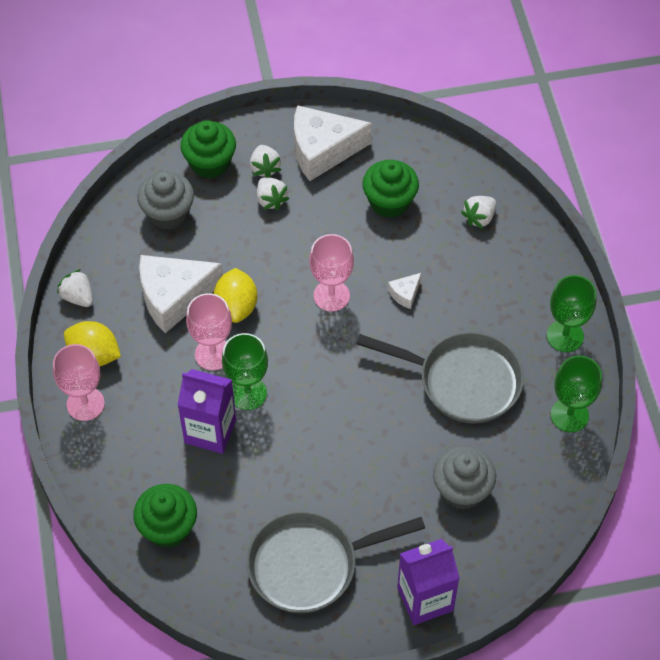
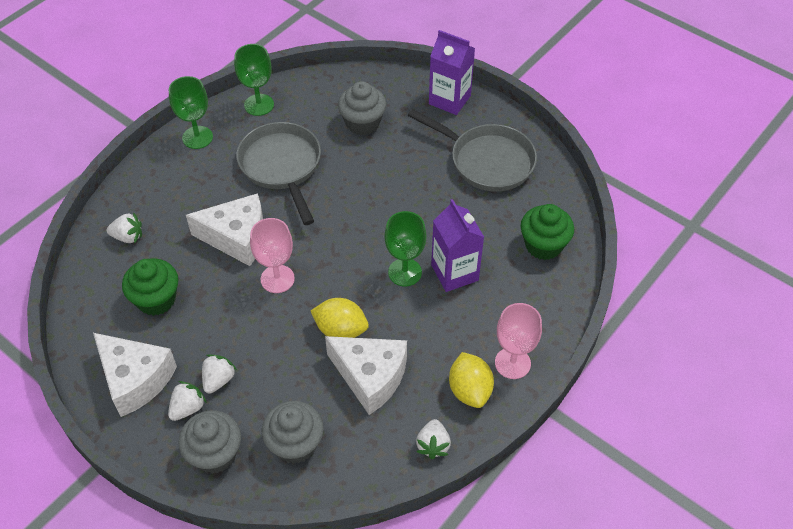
camera: 130 degrees left, 5 degrees down
(210, 163) = (215, 454): green cupcake -> grey cupcake
(213, 354) = (394, 315): pink goblet -> none
(236, 306) = (341, 330): yellow lemon -> yellow lemon turned 60 degrees clockwise
(405, 294) = (237, 238): white cheese -> white cheese, size x2.32

